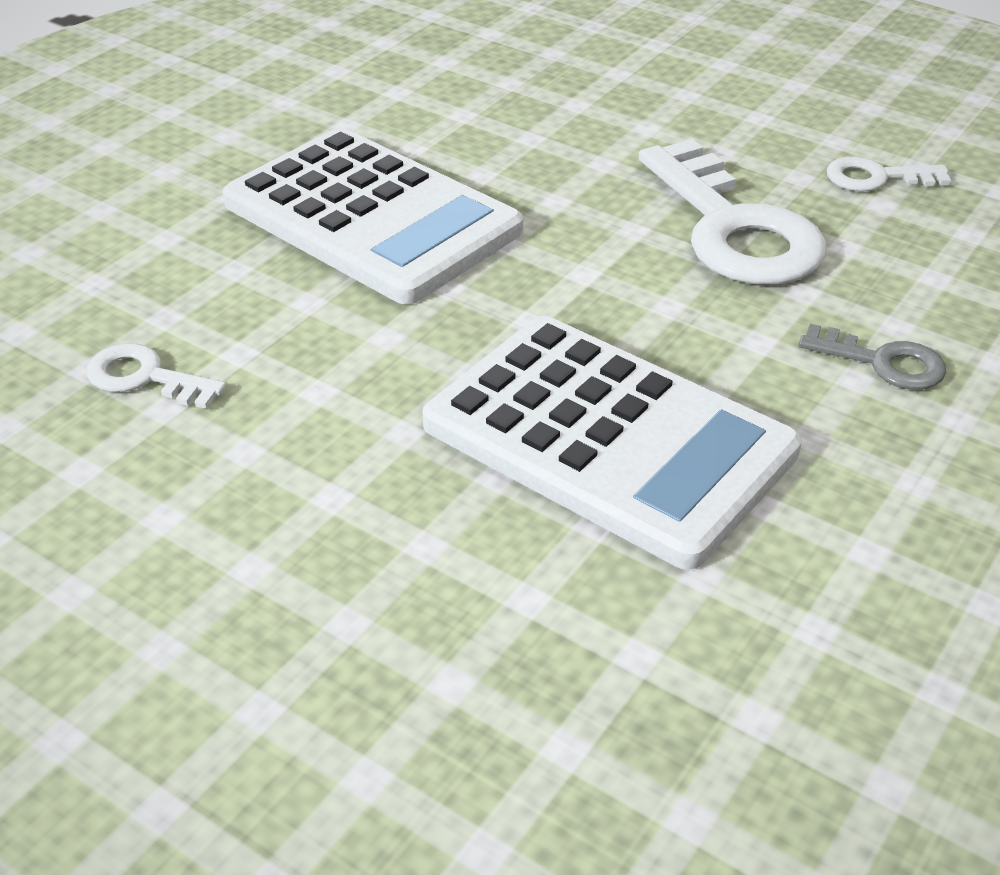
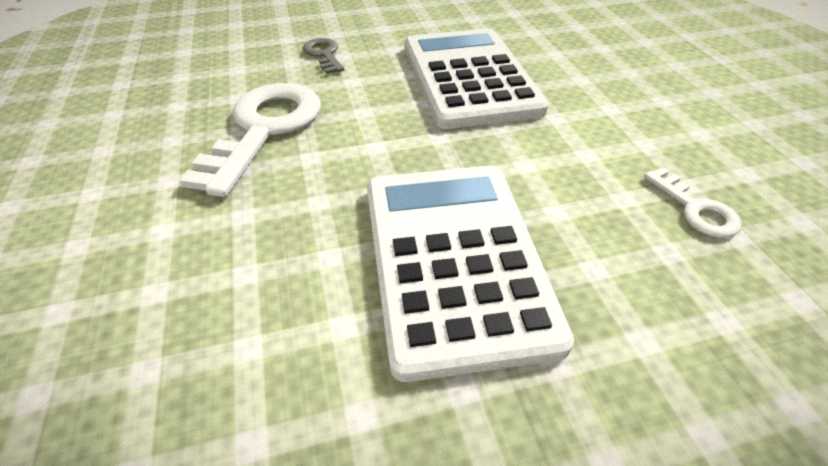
camera: 140 degrees left, 5 degrees up
(876, 177) = (145, 117): white key -> none

